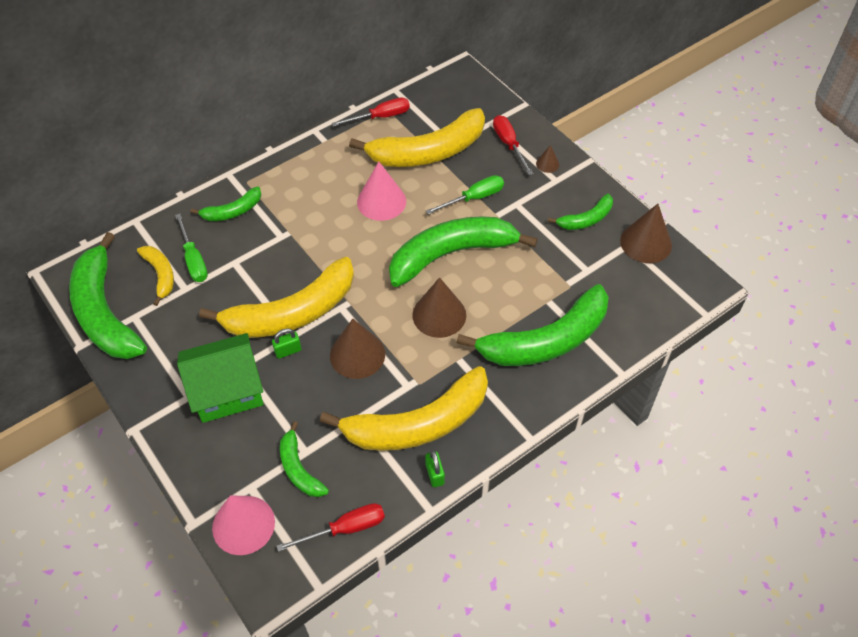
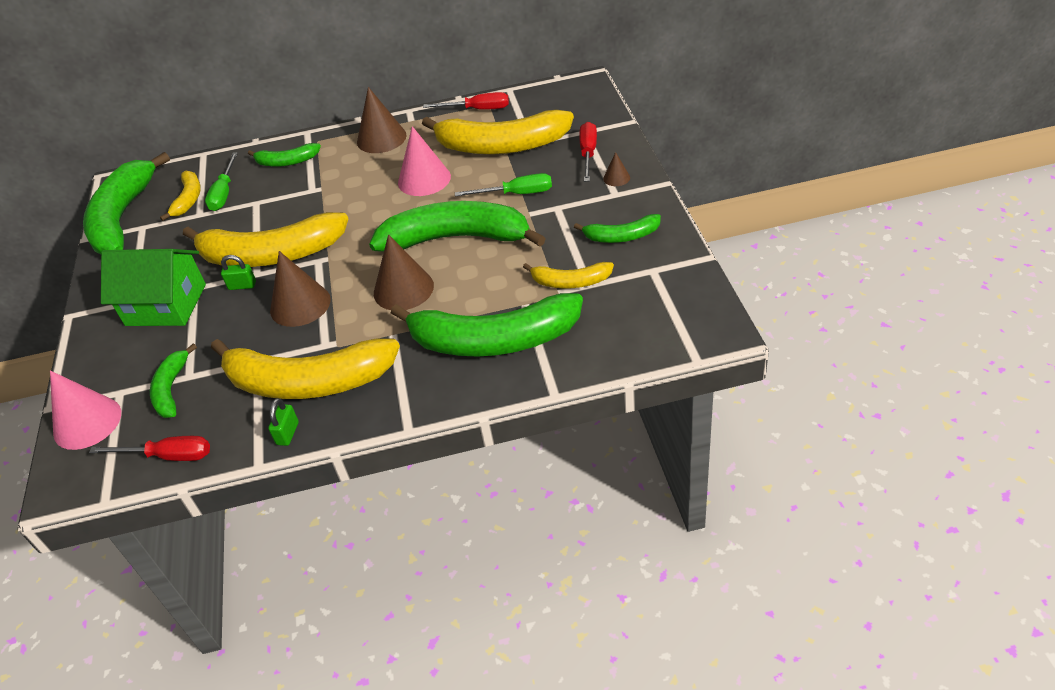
camera: 30 degrees right, 10 degrees down
(572, 271) = (571, 282): none -> yellow banana
(646, 243) = (674, 273): brown cone -> brown cone (381, 138)

